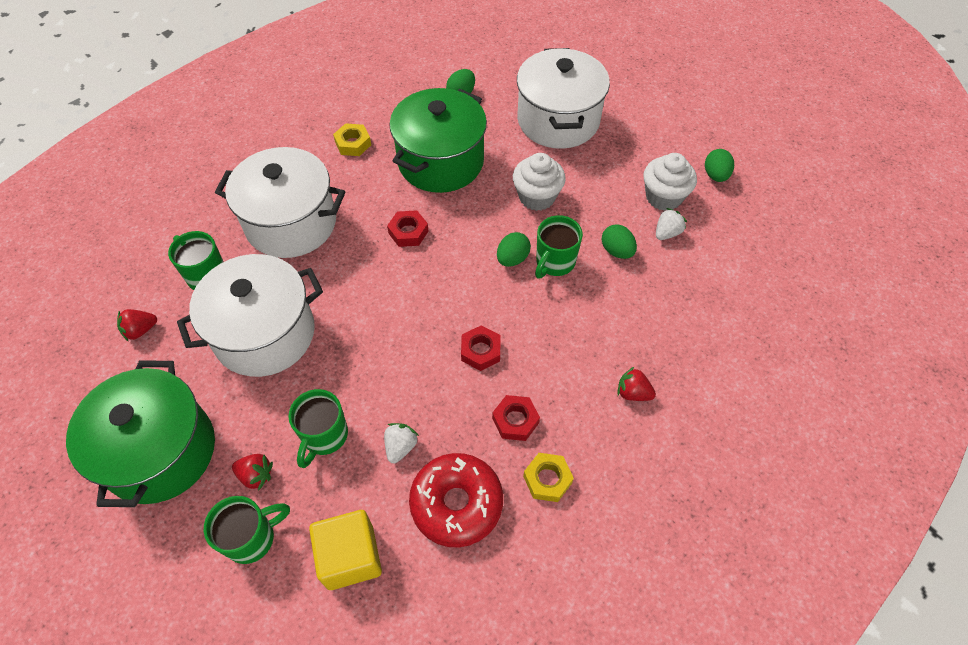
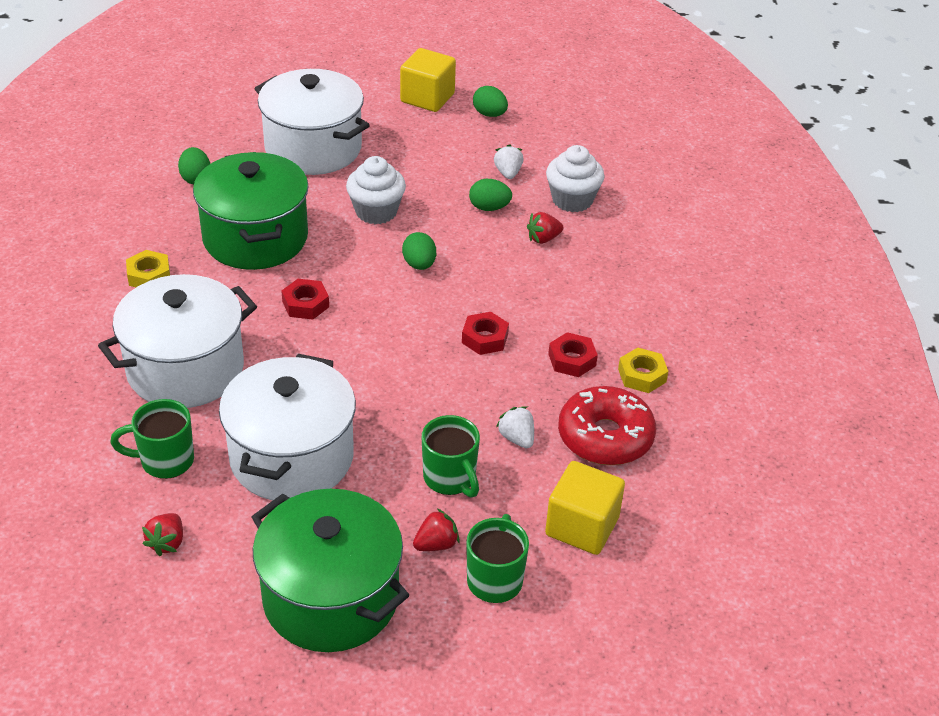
camera: 50 degrees left, 15 degrees down
(554, 262) = (455, 245): green mug -> none
(633, 393) = (623, 285): red strawberry -> red strawberry (543, 239)
(663, 197) = (472, 151): white cupcake -> white cupcake (572, 200)
(685, 132) = (427, 98): none -> yellow cube

